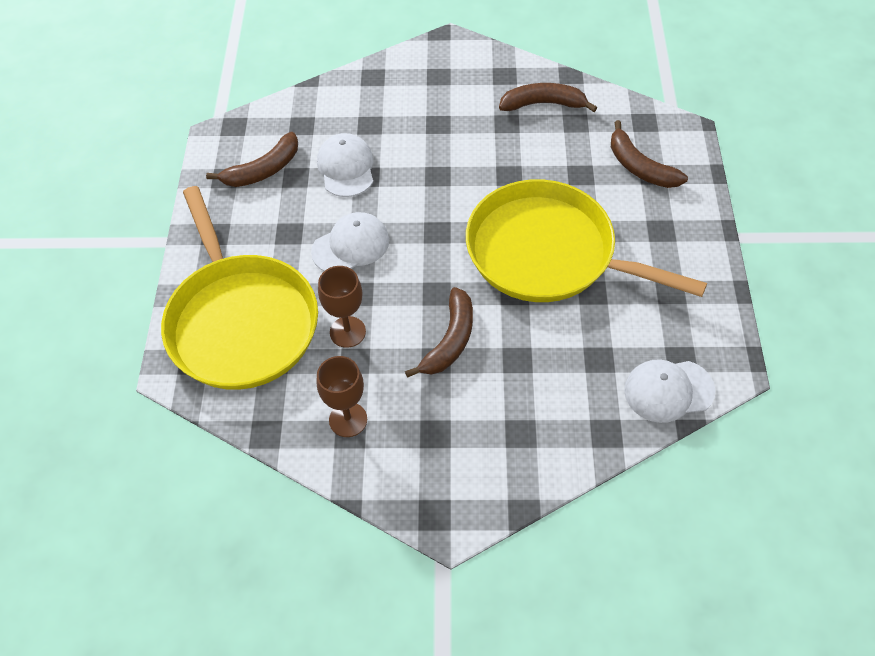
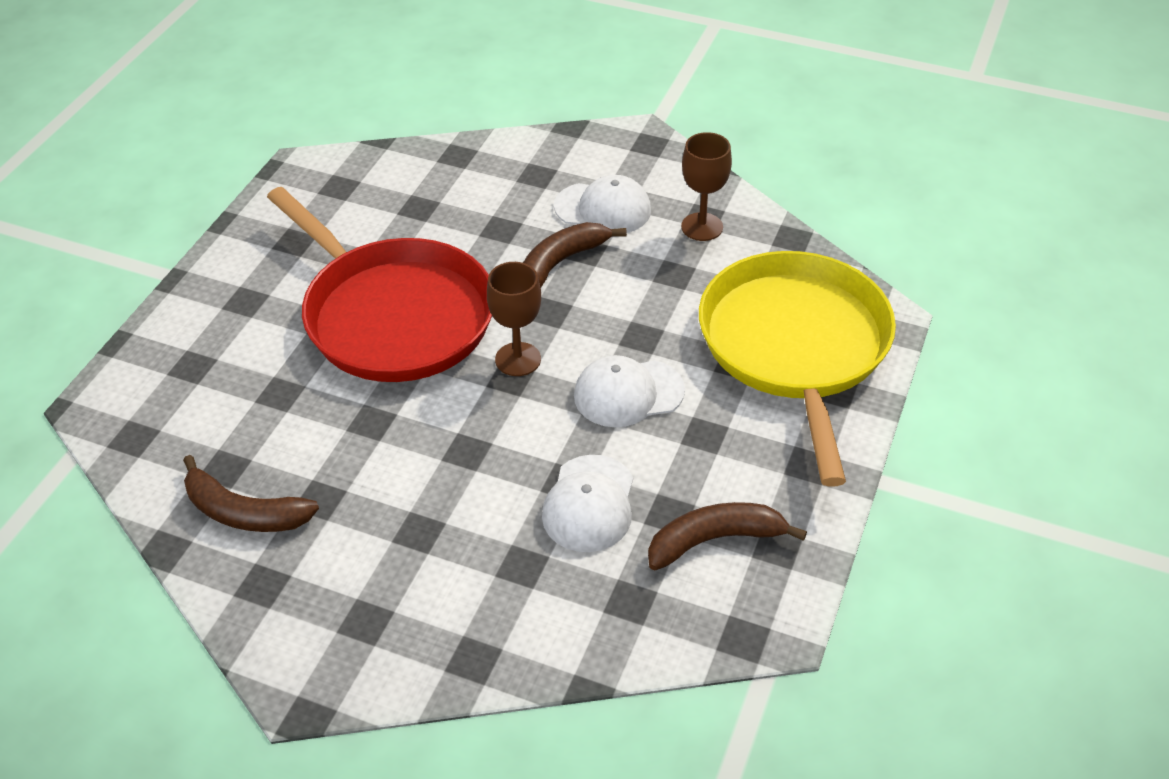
camera: 160 degrees left, 10 degrees down
(347, 332) = (671, 301): brown goblet -> brown goblet (518, 359)
(548, 253) = (393, 315): yellow pan -> red pan
(640, 167) = (199, 379): brown banana -> none
(668, 390) = (373, 168): white cap -> white cap (603, 208)

